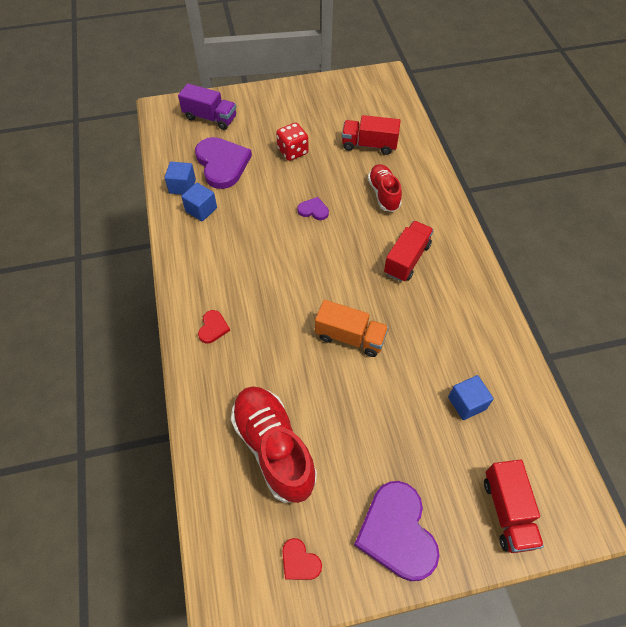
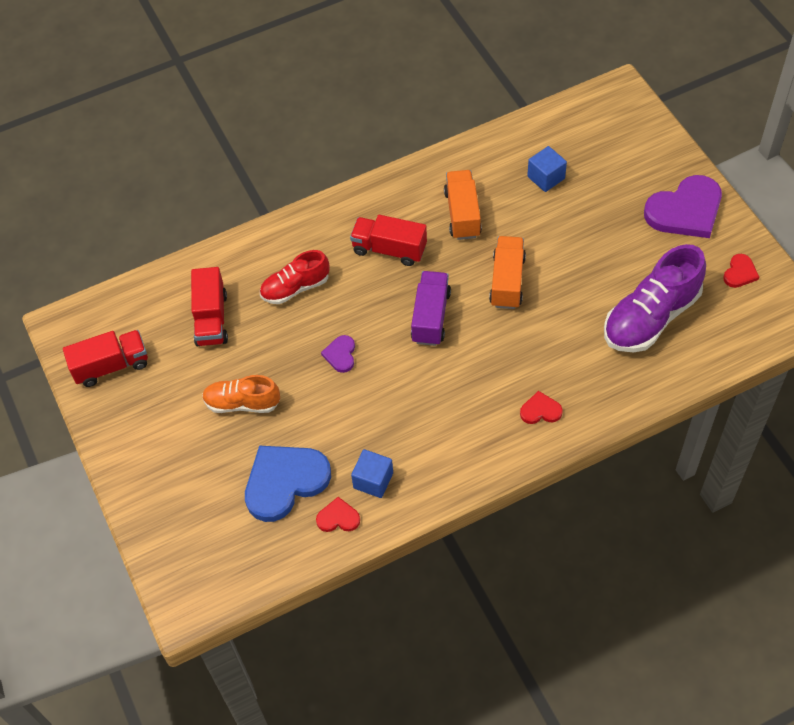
camera: 100 degrees left, 0 degrees up
(182, 186) = (338, 518): blue cube -> red heart
(210, 118) = (194, 528): purple truck -> purple truck (431, 317)
(222, 164) = (285, 482): purple heart -> blue heart
(274, 448) = (651, 317): red shoe -> purple shoe
(292, 151) = (242, 403): red dice -> orange shoe
(434, 321) = (462, 214): none -> orange truck
(507, 511) = (635, 140): red truck -> red truck (111, 366)

